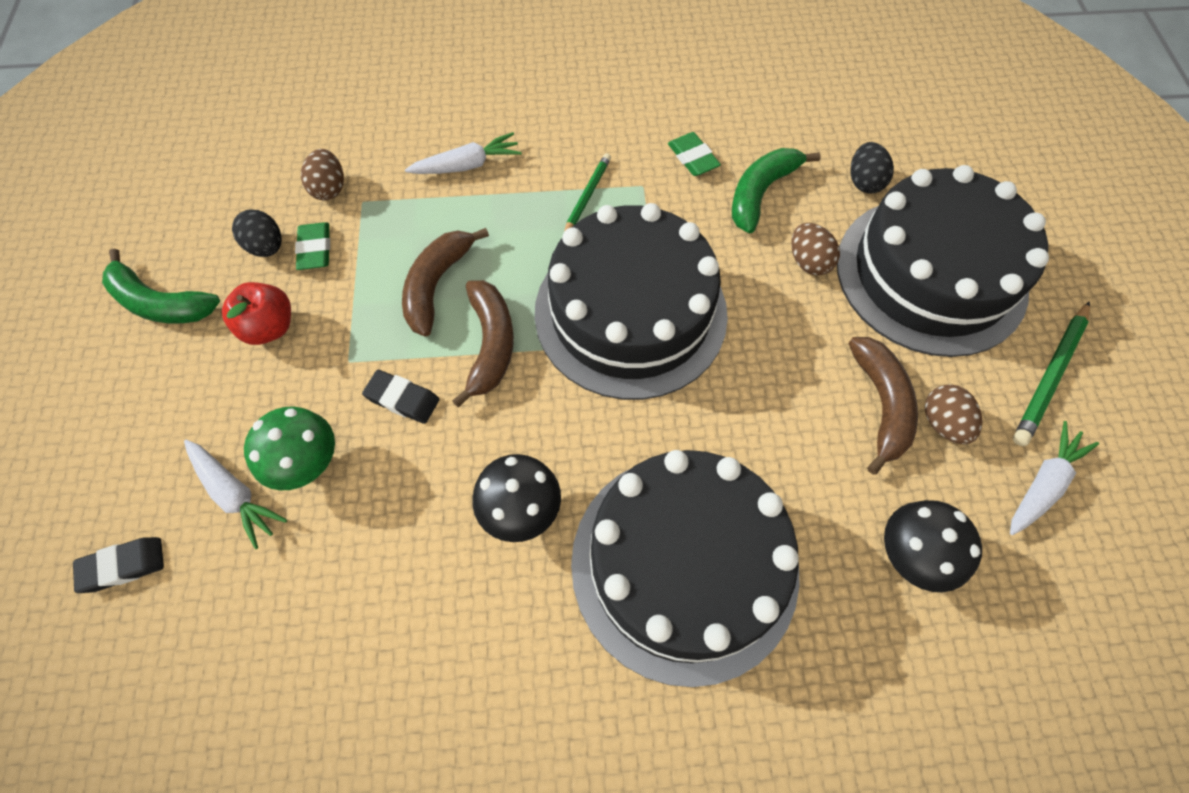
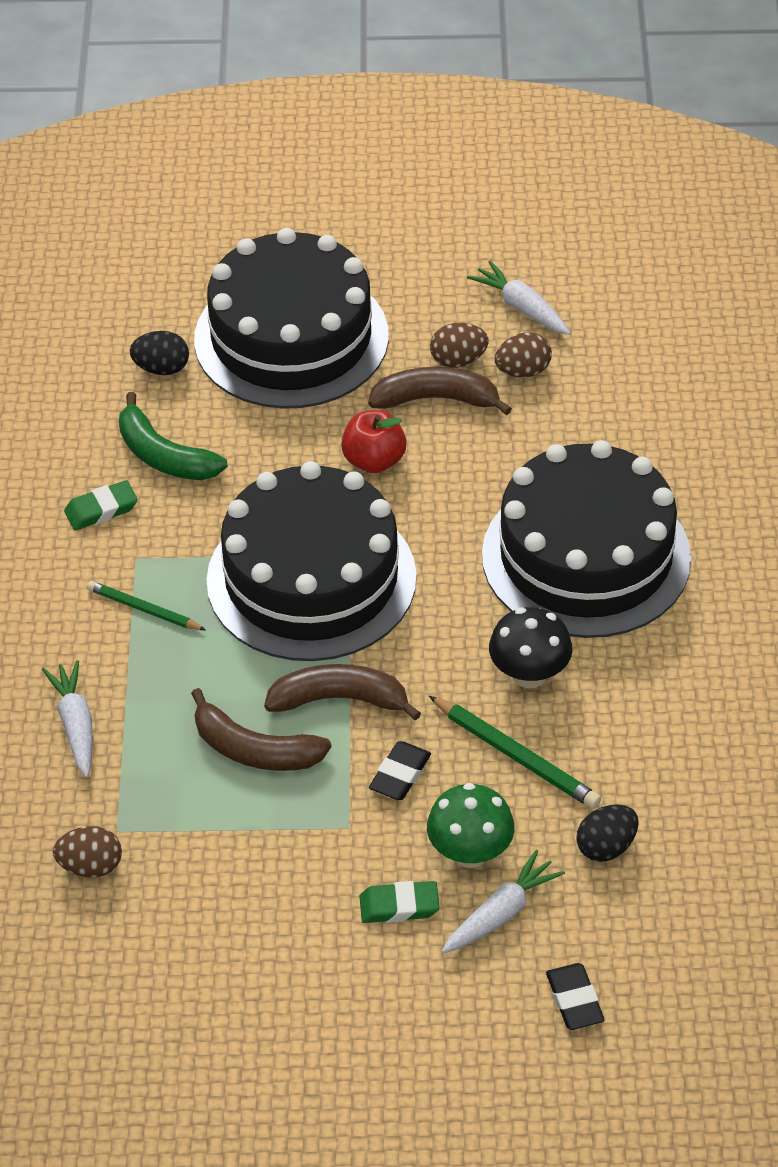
camera: 85 degrees left, 15 degrees down
(160, 303) = (248, 1024): green banana -> none
(266, 247) = (176, 924): black egg -> black egg (606, 847)
(269, 327) = (295, 907): red apple -> red apple (374, 460)
(315, 249) = (186, 873): green eraser -> green eraser (399, 906)
(808, 262) = (263, 428): brown egg -> brown egg (523, 371)
(911, 555) = (582, 404): black mushroom -> none
(1050, 376) = (415, 278): green pencil -> green pencil (516, 756)

